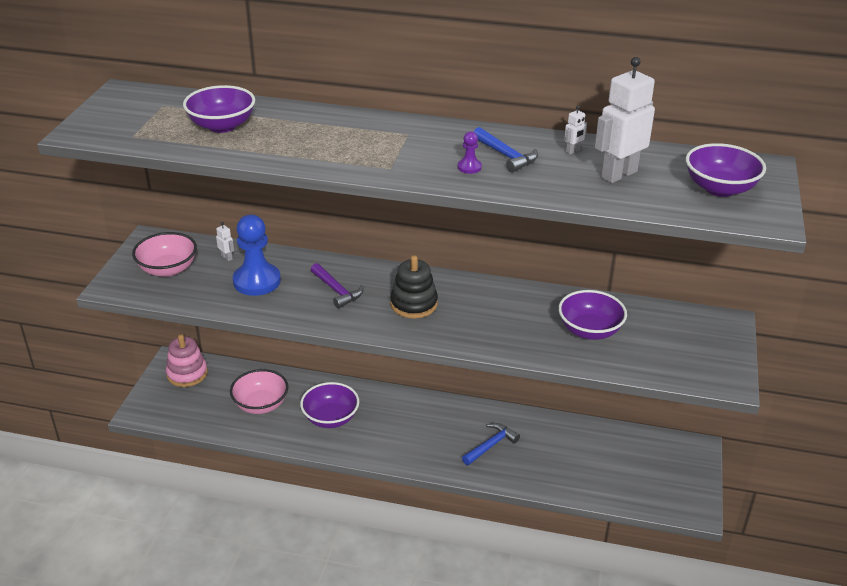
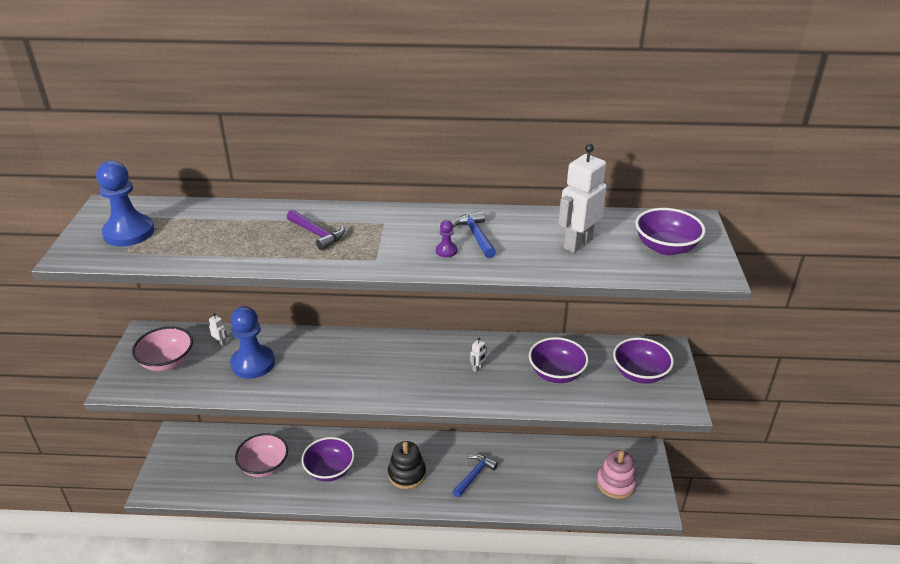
camera: 10 degrees left, 0 degrees up
(140, 117) = (129, 232): none -> blue pawn
(187, 374) = (191, 445): pink stacking toy -> pink stacking toy (615, 483)
(222, 126) = (209, 233): purple bowl -> purple bowl (640, 373)
(337, 291) = (328, 363): purple hammer -> purple hammer (317, 234)
(414, 304) = (399, 368): black stacking toy -> black stacking toy (407, 474)
(506, 156) = (476, 236): blue hammer -> blue hammer turned 150 degrees counterclockwise
(573, 151) = (532, 224): white robot -> white robot (478, 368)

